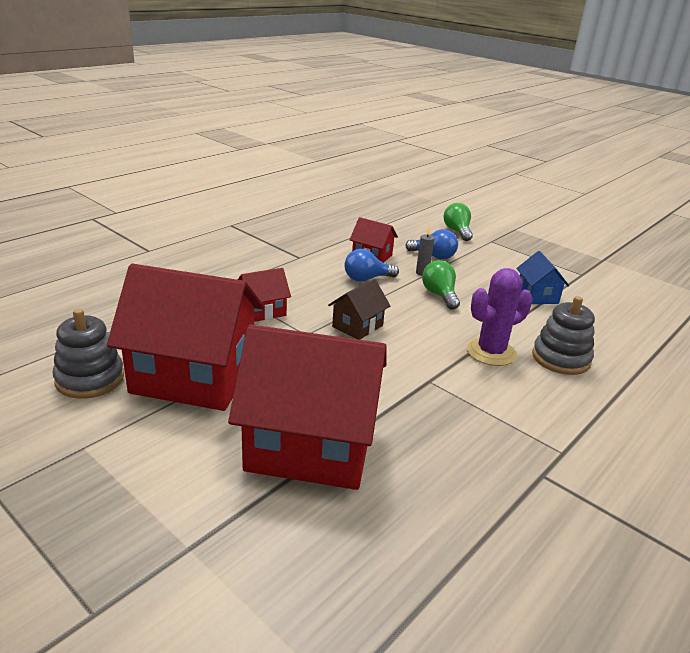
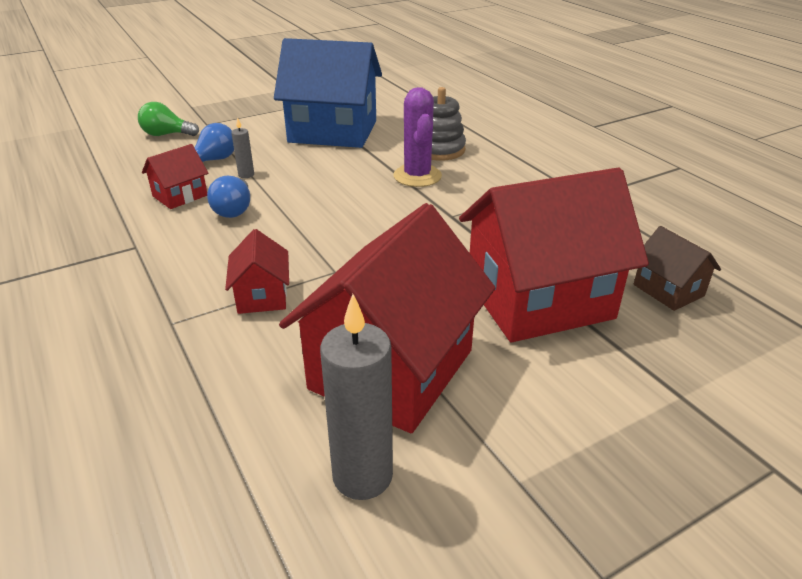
camera: 70 degrees left, 5 degrees up
(90, 379) = (362, 476): grey stacking toy -> grey candle
(310, 446) = (539, 300): red house -> red house turned 45 degrees clockwise
(357, 326) = (336, 235): brown house -> brown house (668, 290)
(439, 295) = (300, 176): green light bulb -> none
(537, 295) = (333, 132): blue house -> blue house, size x2.18

